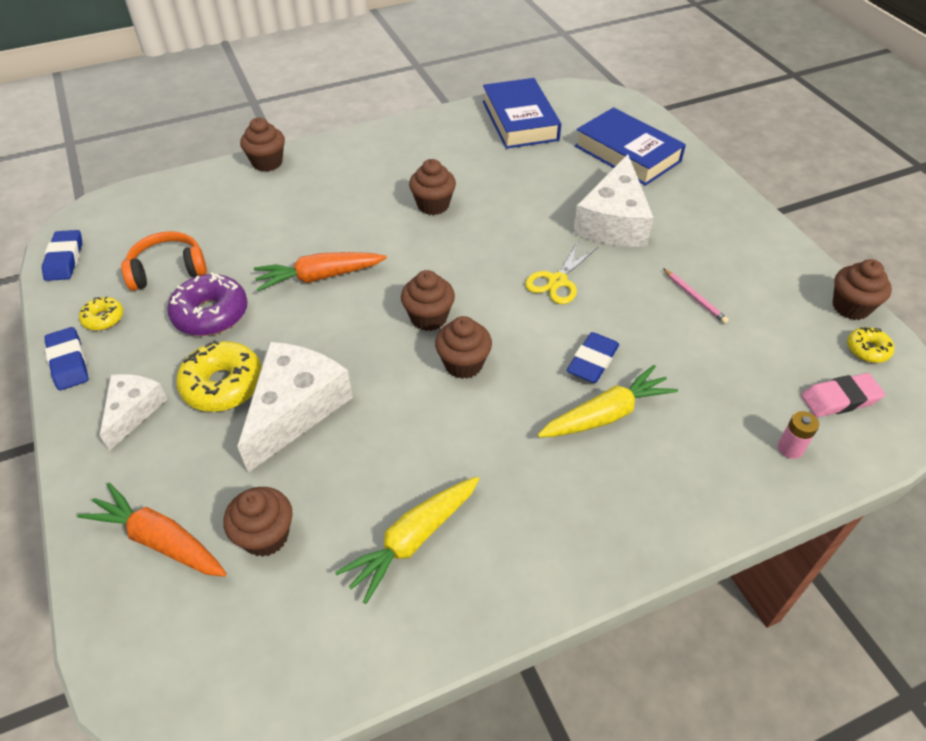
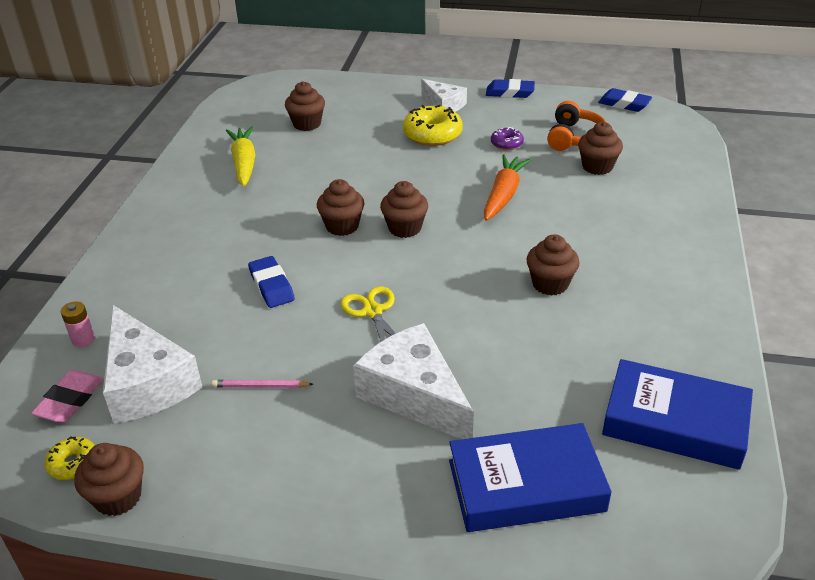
camera: 125 degrees right, 10 degrees down
(103, 318) = (542, 108): yellow donut -> none
(159, 540) = (343, 98): orange carrot -> none
(211, 314) = (506, 144): purple donut -> purple donut, size x0.54
(267, 163) = (700, 212): brown cupcake -> brown cupcake (597, 167)
(295, 409) = (383, 153): white cheese -> white cheese (147, 382)
(606, 414) = (223, 268): yellow carrot -> none

